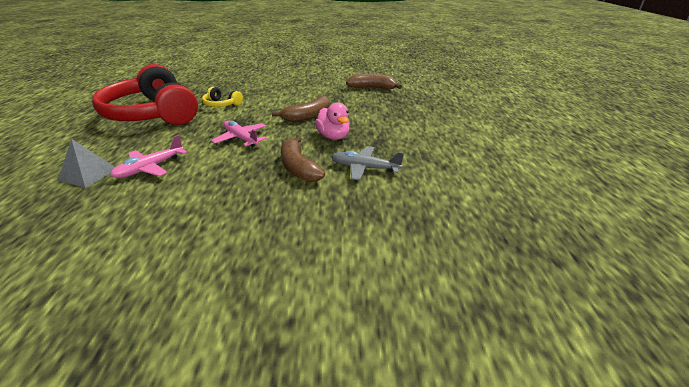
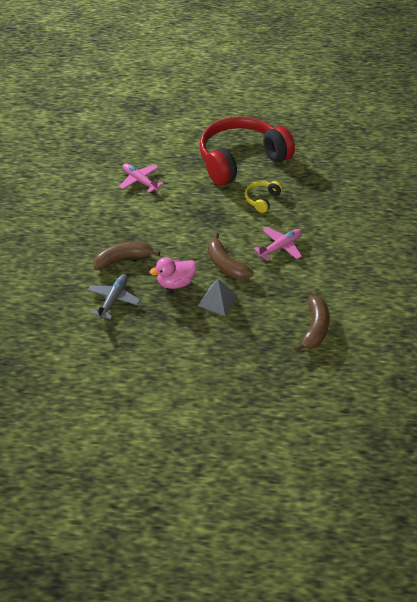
camera: 95 degrees right, 15 degrees up
(88, 174) = (137, 155): grey pyramid -> grey pyramid (217, 300)
(241, 139) = (180, 222): pink plane -> pink plane (280, 247)

